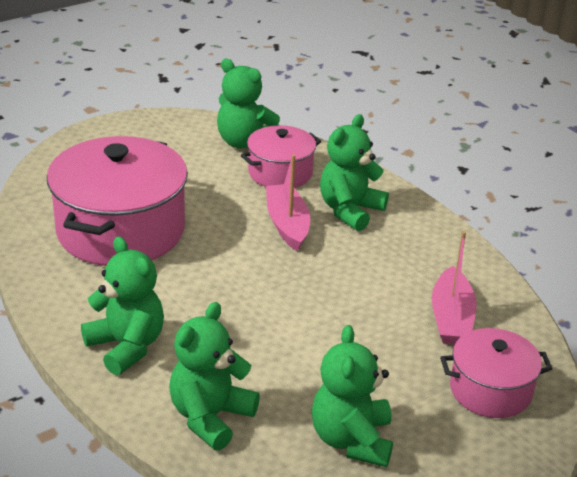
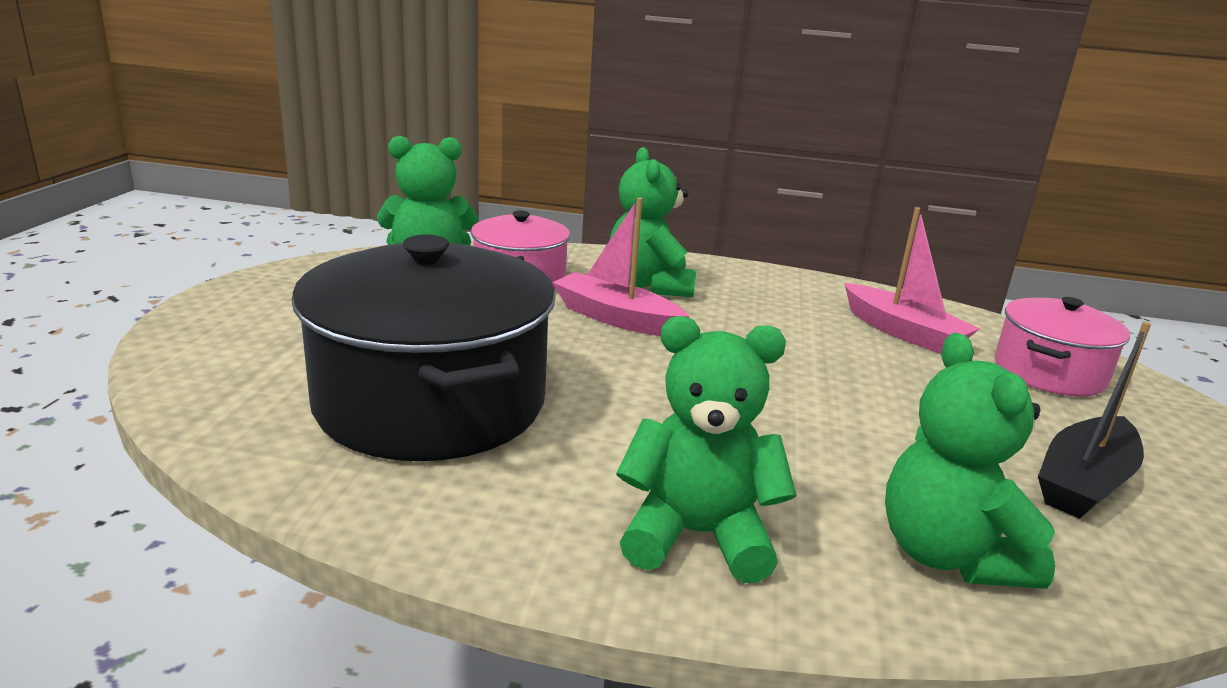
camera: 45 degrees left, 10 degrees down
(121, 230) = (430, 402): pink pot -> black pot
(352, 440) = (1084, 482): green teddy bear -> black boat

